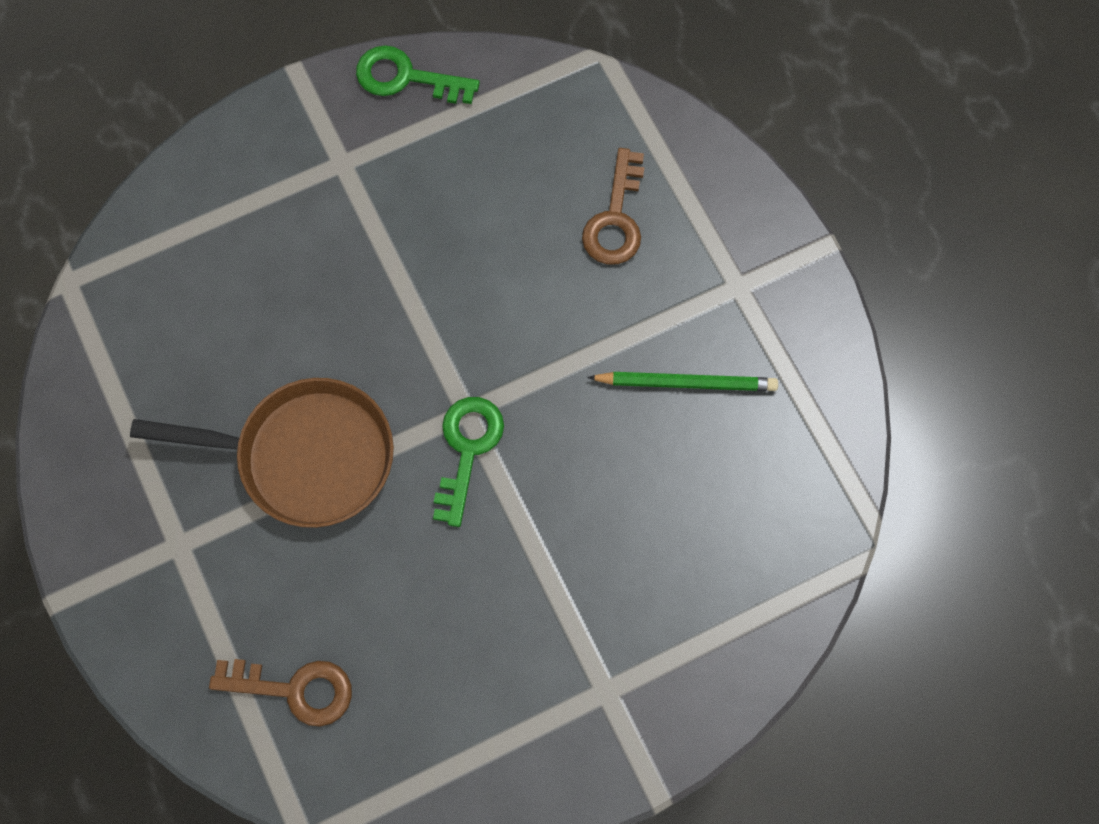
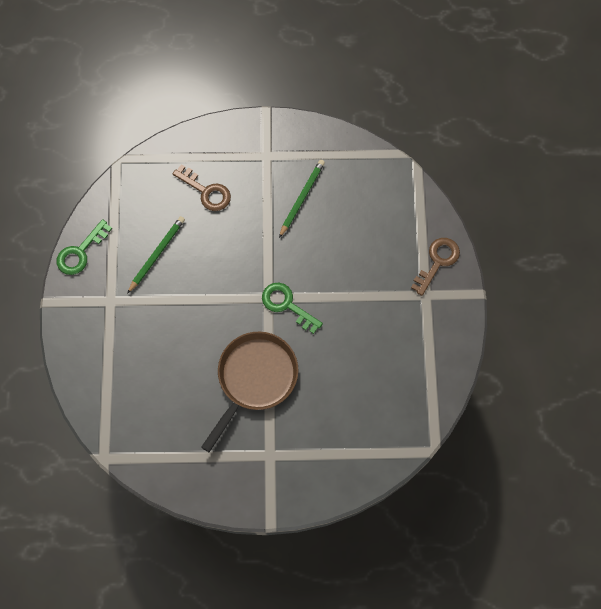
camera: 65 degrees left, 0 degrees up
(294, 689) = (364, 428): brown key -> brown key (437, 262)
(459, 194) = (156, 254): none -> green pencil

